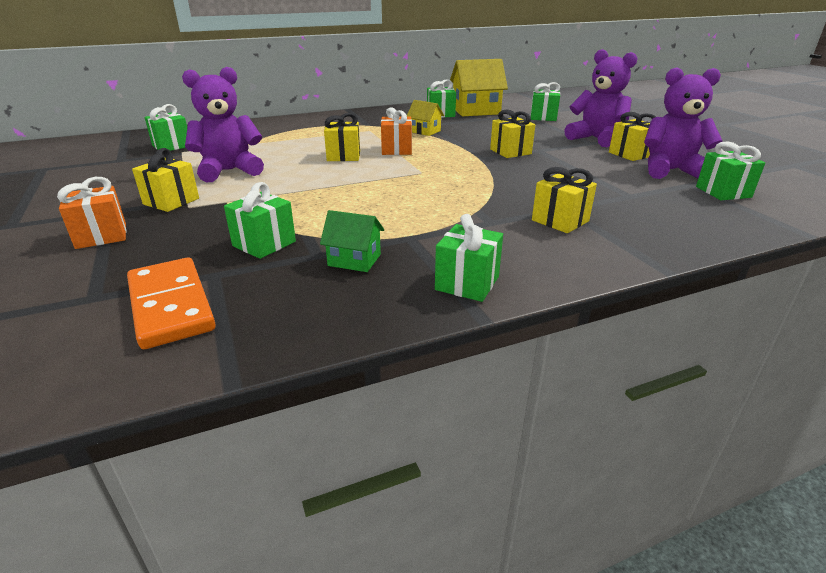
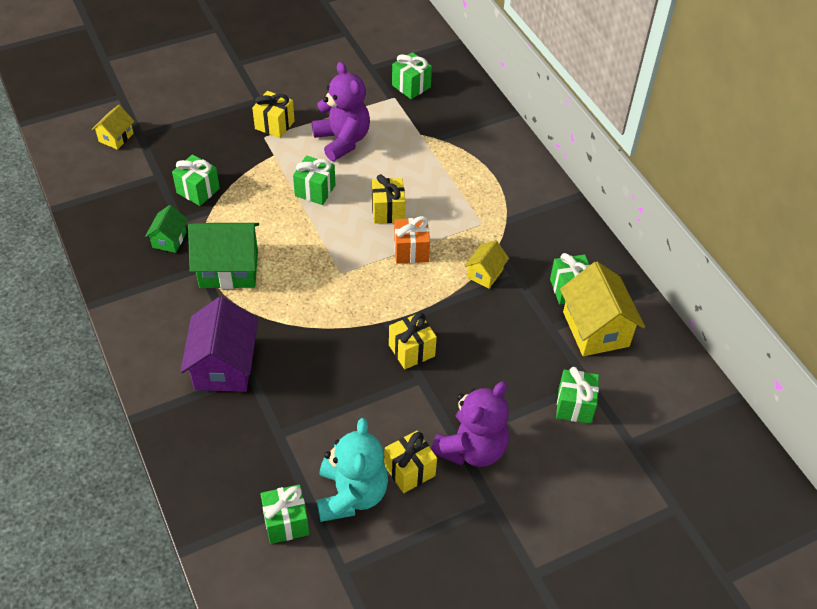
camera: 85 degrees right, 20 degrees up
(78, 321) = (116, 137): none -> yellow house
(101, 236) = (217, 110): orange gift -> none
(171, 305) = (125, 167): orange domino -> none
(413, 221) = (229, 269): none -> green house
(467, 283) = (131, 299): green gift -> green gift (315, 190)
(560, 221) = (224, 366): yellow gift -> purple house
(670, 171) = (351, 494): purple teddy bear -> turquoise teddy bear

